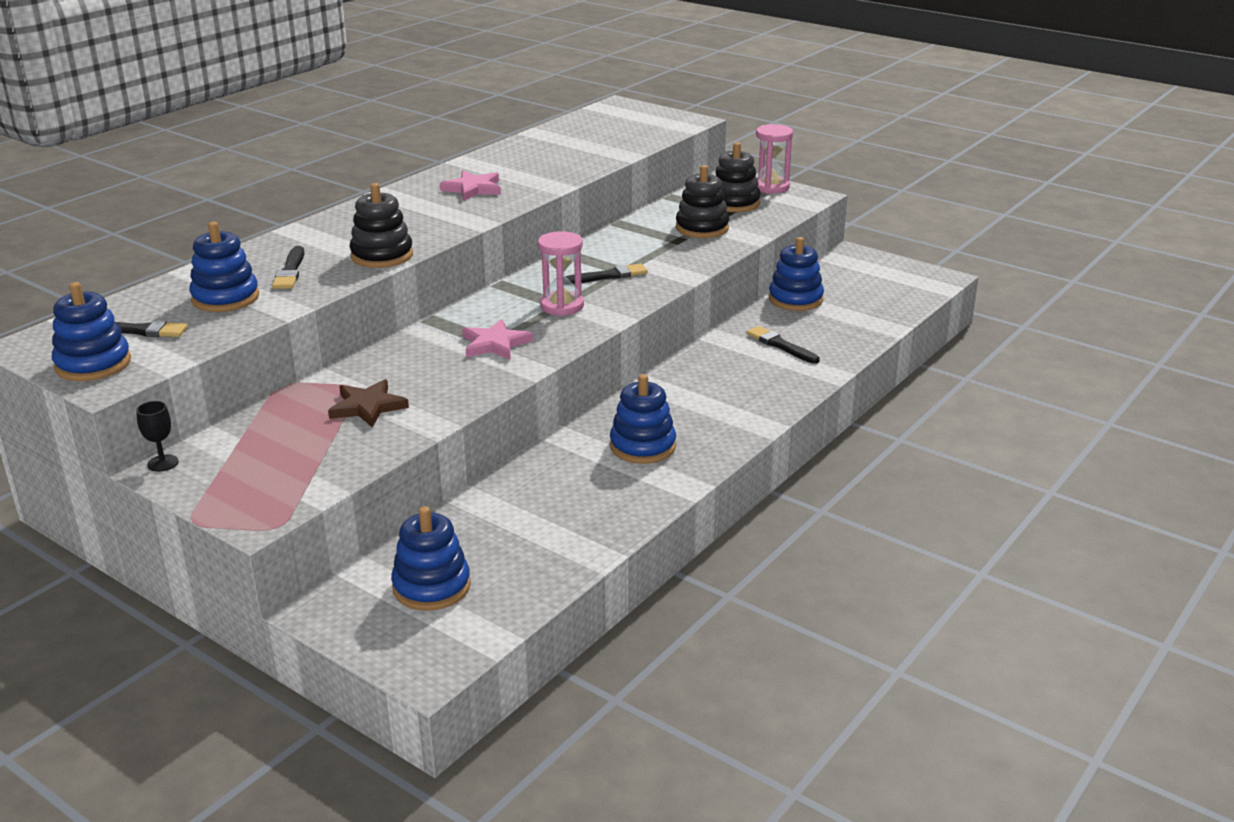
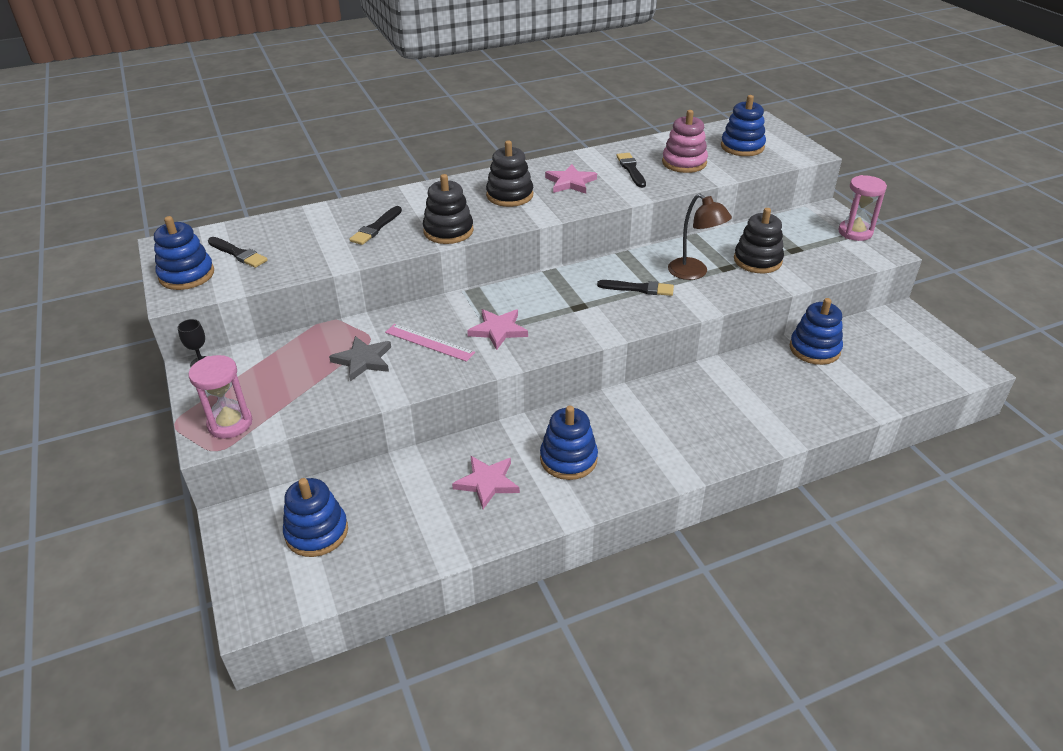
camera: 30 degrees right, 10 degrees up
(225, 298) = (314, 240): blue stacking toy -> blue stacking toy (742, 147)
(368, 407) = (363, 360): brown star -> grey star
(428, 373) = (429, 342): none -> pink ruler
(562, 306) = (578, 308): pink hourglass -> pink hourglass (230, 424)
(576, 150) = (684, 163): none -> pink stacking toy
(578, 489) = (487, 483): none -> pink star
(650, 251) = (694, 273): none -> brown lamp
(734, 203) = (807, 241): black stacking toy -> black stacking toy (509, 195)
(780, 345) = (763, 394): black brush -> black brush (631, 169)

